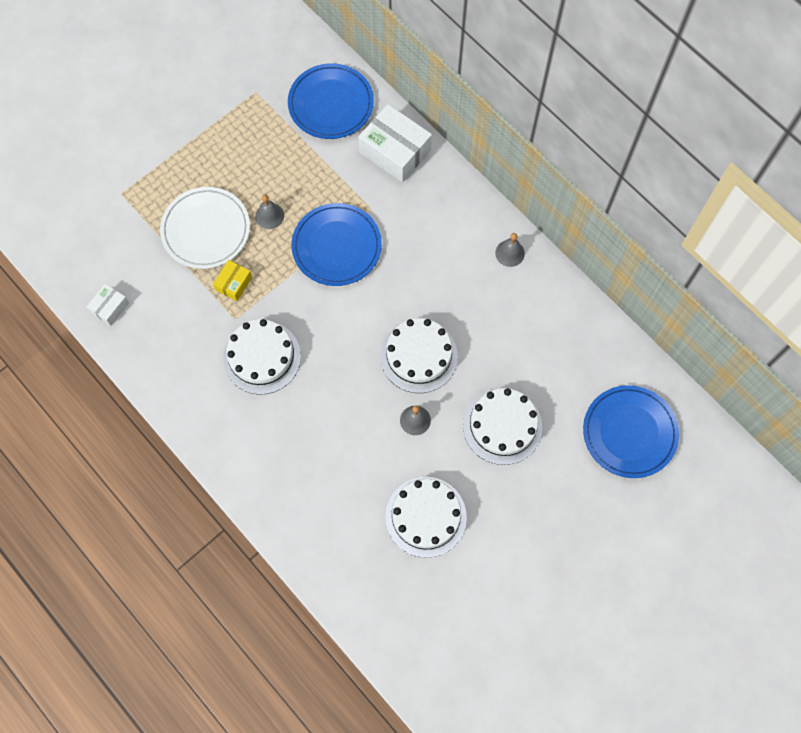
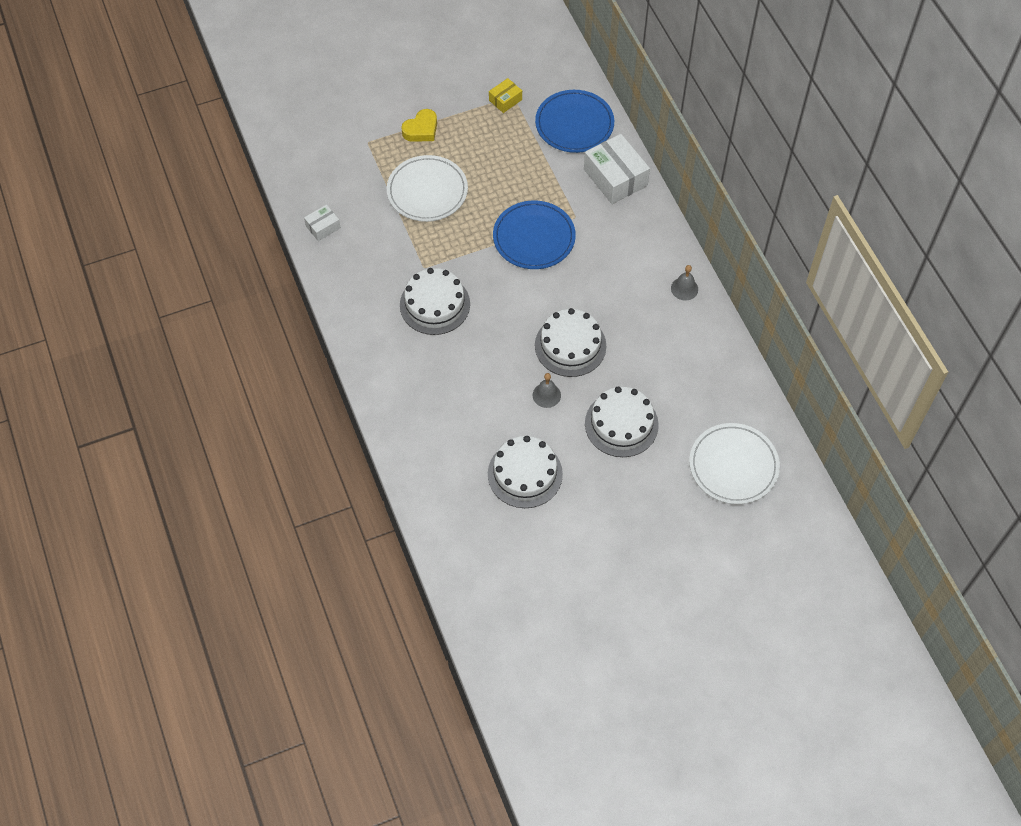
camera: 20 degrees right, 10 degrees down
(173, 161) = (421, 129): none -> yellow heart
(234, 283) = (434, 240): yellow box -> yellow box (505, 100)
(269, 216) = (486, 196): grey bell -> none
(629, 432) = (733, 466): blue plate -> white plate

